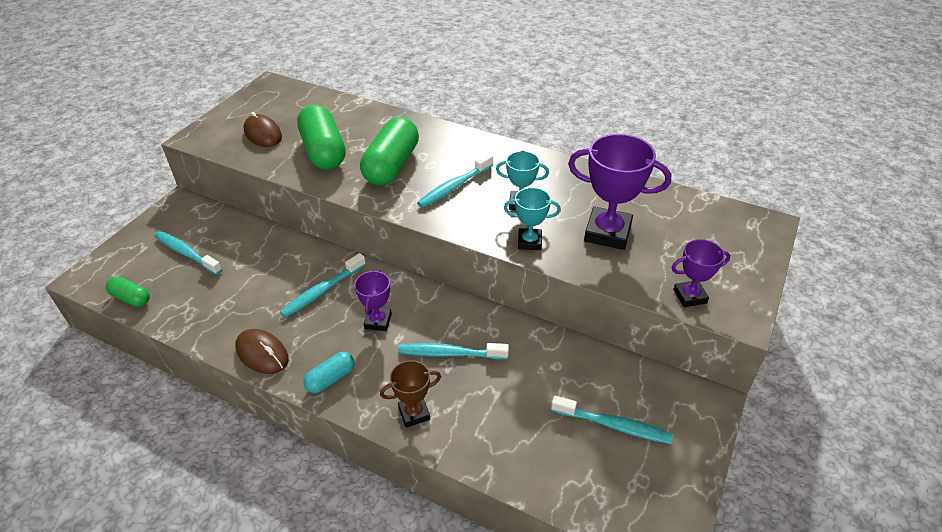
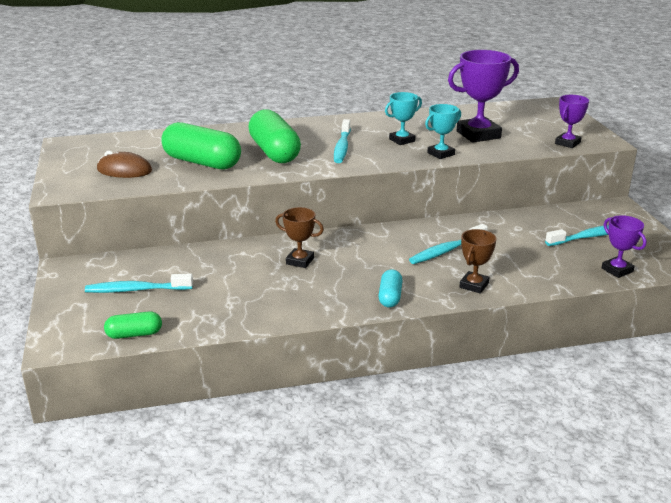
camera: 40 degrees left, 15 degrees down
(262, 353) = (315, 309): brown mouse -> none
(322, 291) = (300, 261): turquoise toothbrush -> brown trophy
(378, 321) = (371, 257): purple trophy -> purple trophy (617, 270)

